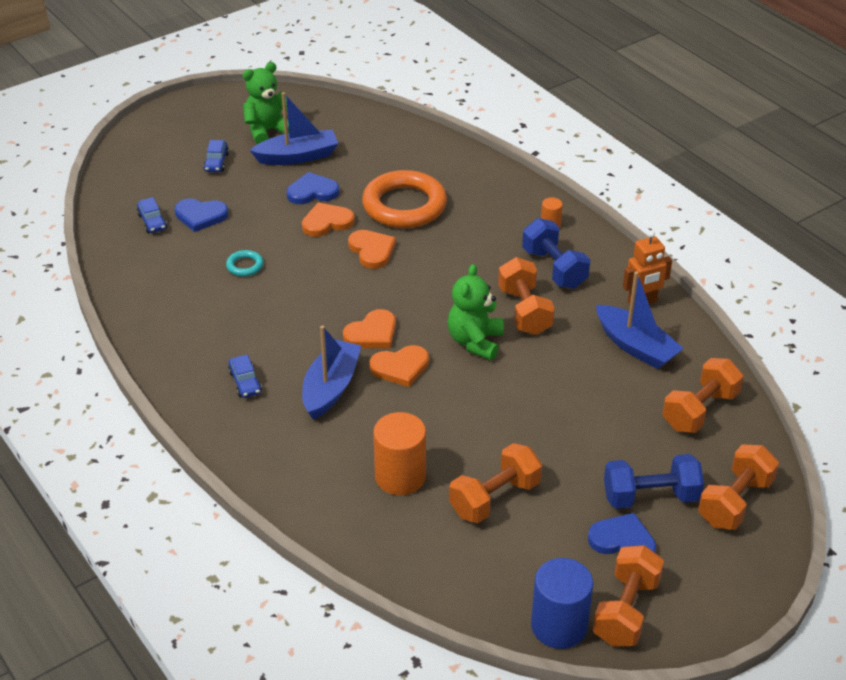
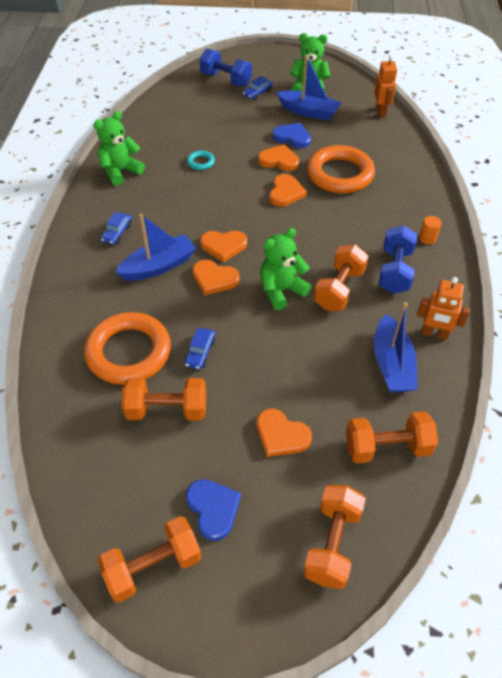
camera: 40 degrees right, 10 degrees up
(152, 221) = (182, 111): blue car -> blue car (200, 352)
(165, 321) = (121, 171): none -> green teddy bear
(200, 216) = (212, 120): blue heart -> none
(373, 122) = (381, 112): none -> orange robot
(400, 477) = (129, 352): orange cylinder -> orange ring
(559, 626) = (97, 539): blue cylinder -> none
(611, 455) = (281, 435): none -> orange heart
(650, 497) = (272, 489): blue dumbbell -> blue dumbbell (226, 80)
(735, 502) = (332, 543): orange dumbbell -> orange dumbbell turned 60 degrees counterclockwise

